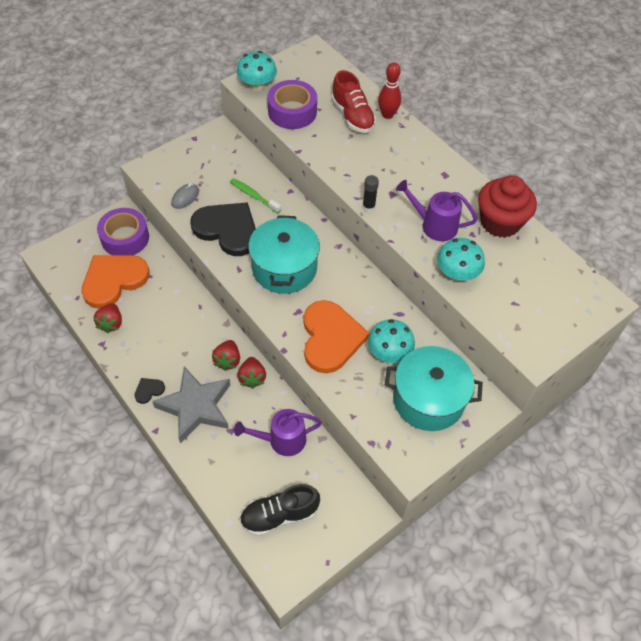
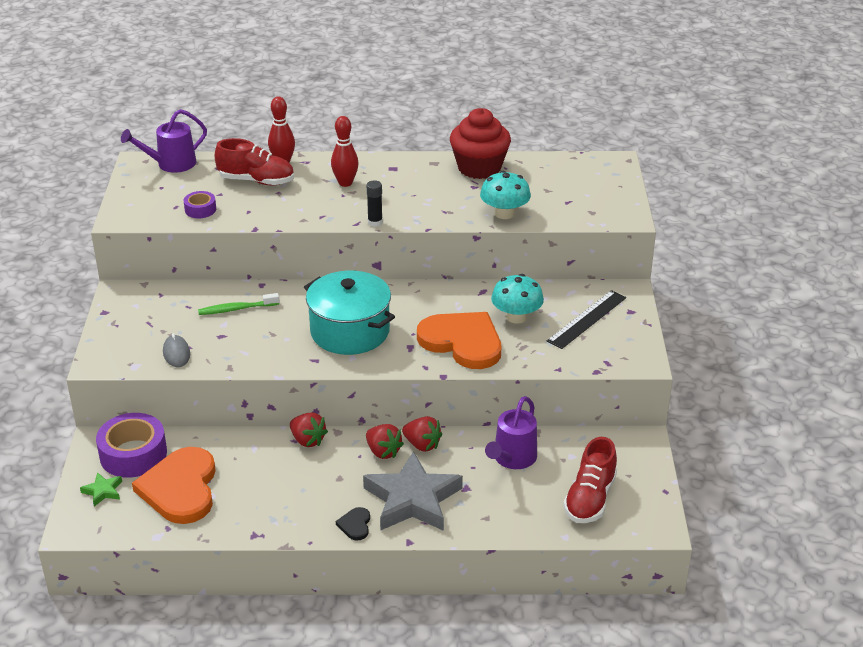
camera: 50 degrees left, 20 degrees down
(84, 246) = (103, 491): none -> green star
(111, 323) = (236, 516): red strawberry -> red strawberry (308, 440)
(227, 229) = (256, 345): black heart -> none
(257, 85) = (134, 213): turquoise mushroom -> none
(279, 515) = (590, 499): black shoe -> red shoe
(292, 111) = (200, 209): purple tape -> purple tape, size x0.52
(398, 161) = (345, 183): none -> red bowling pin
(428, 399) = (587, 319): turquoise pot -> black ruler
(434, 225) = (440, 200): purple watering can -> purple watering can (171, 164)

